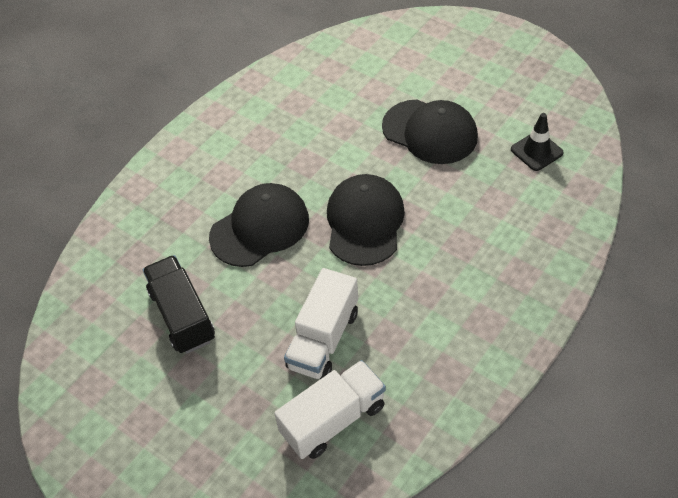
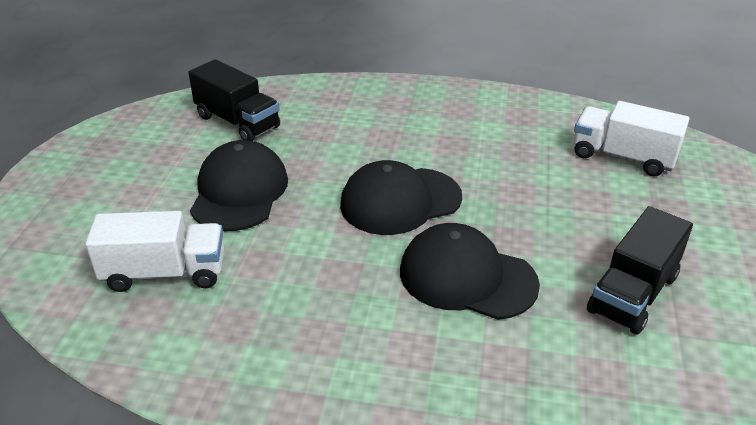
camera: 120 degrees left, 15 degrees down
(324, 339) = (557, 185): white truck -> white truck (165, 273)
(536, 151) = (238, 122): black traffic cone -> black truck

